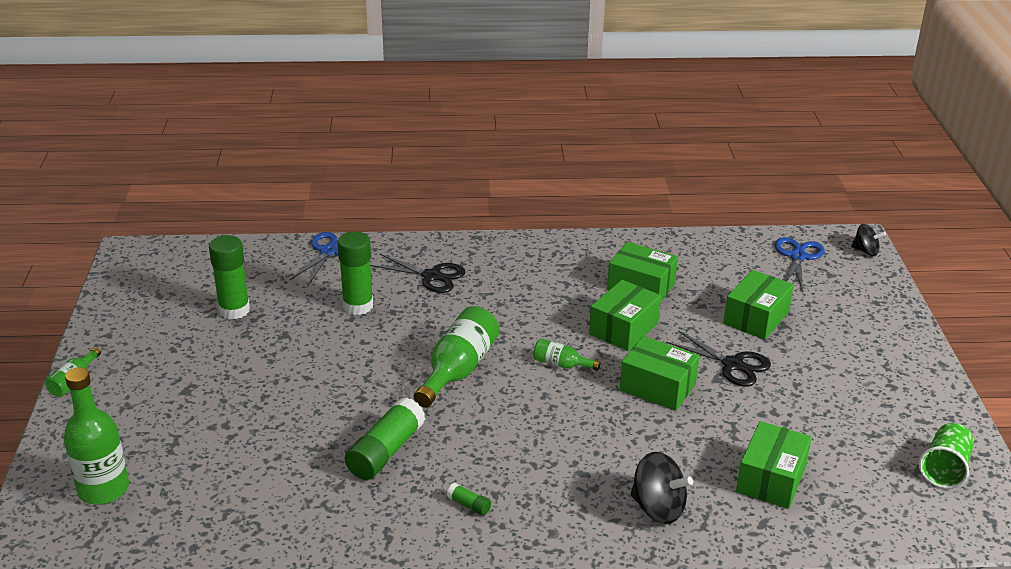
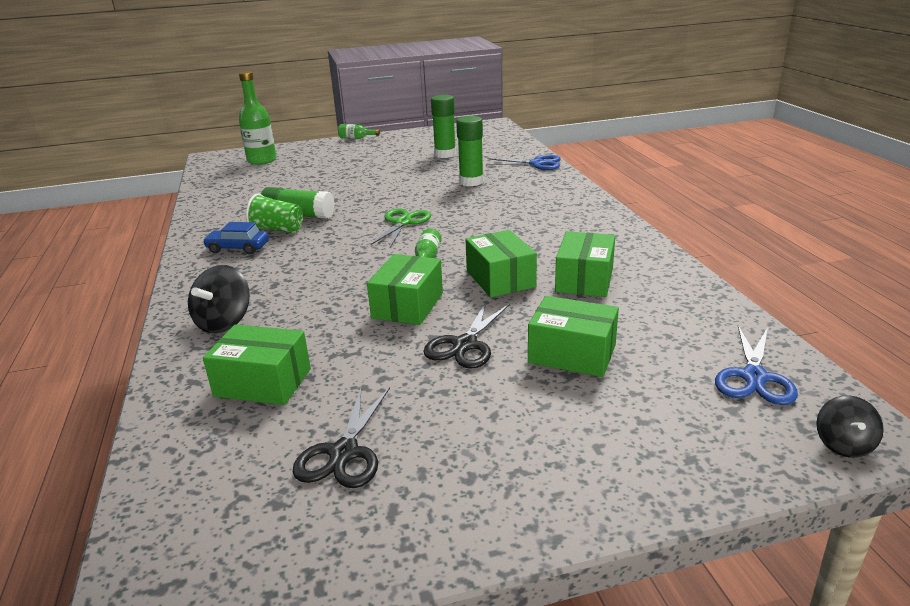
camera: 80 degrees right, 5 degrees down
(432, 276) = (530, 196): black scissors -> black scissors (344, 453)
(458, 370) = (403, 222): green bottle -> green scissors
(469, 505) = (238, 248): green glue stick -> blue car
(623, 328) = (500, 279): green box -> green box turned 45 degrees clockwise
(797, 256) = (754, 377): blue scissors -> blue scissors turned 105 degrees clockwise
(944, 469) = (280, 534): green cup -> green cup (277, 230)

